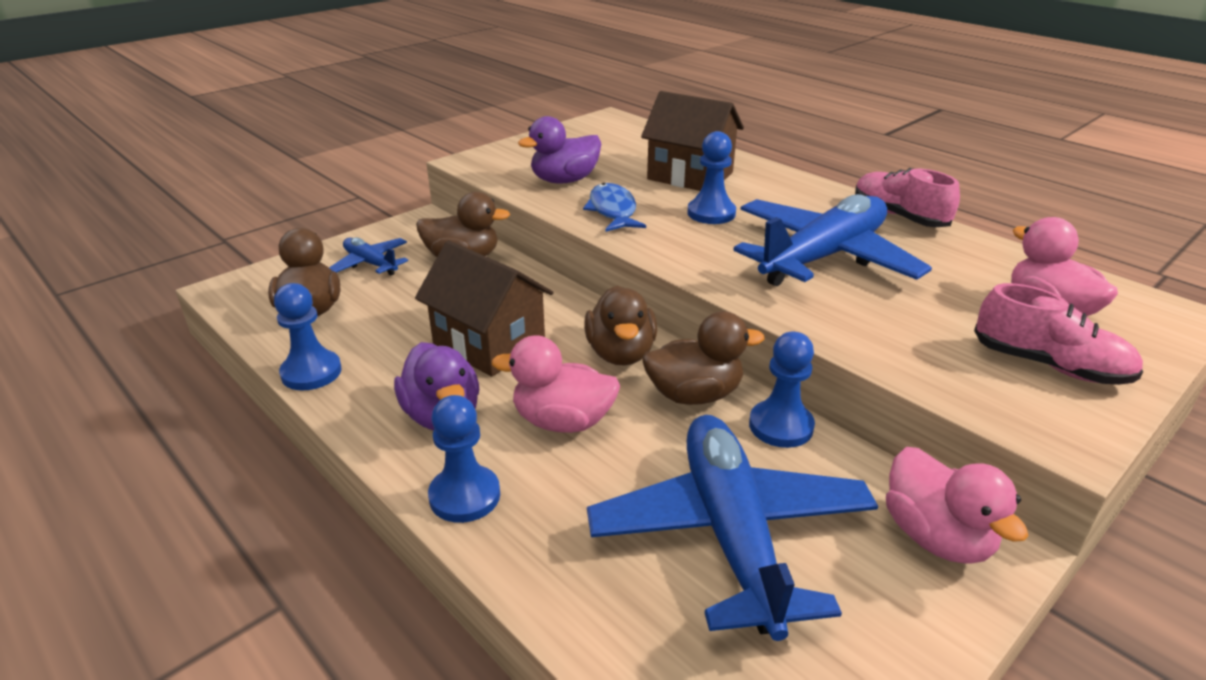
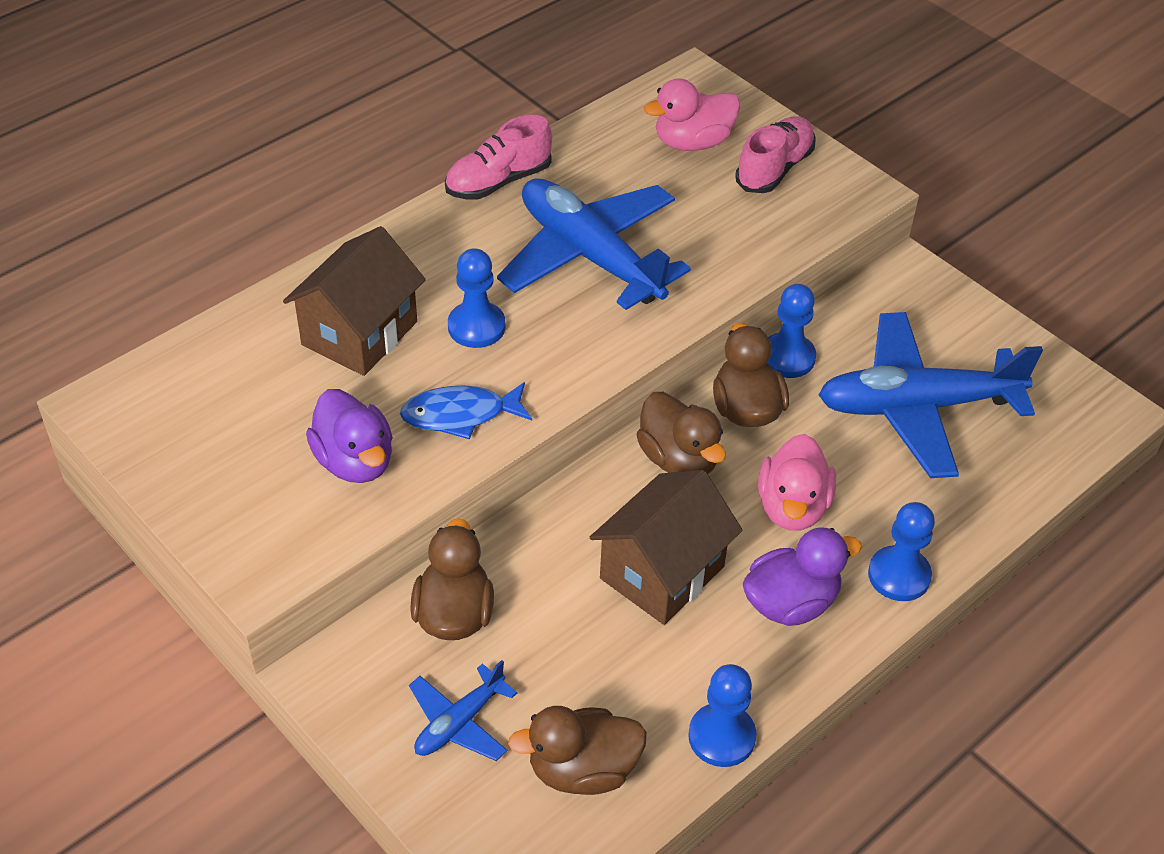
camera: 90 degrees left, 15 degrees up
(620, 353) = (678, 459): brown duck -> brown duck turned 60 degrees clockwise
(936, 537) = (904, 297): pink duck -> none

